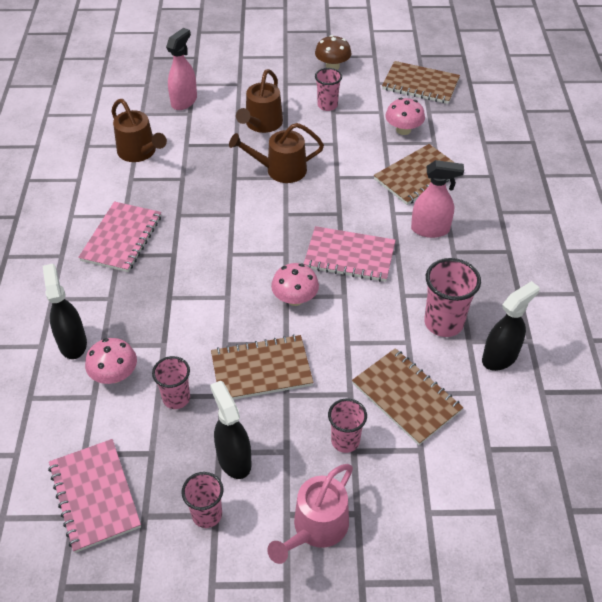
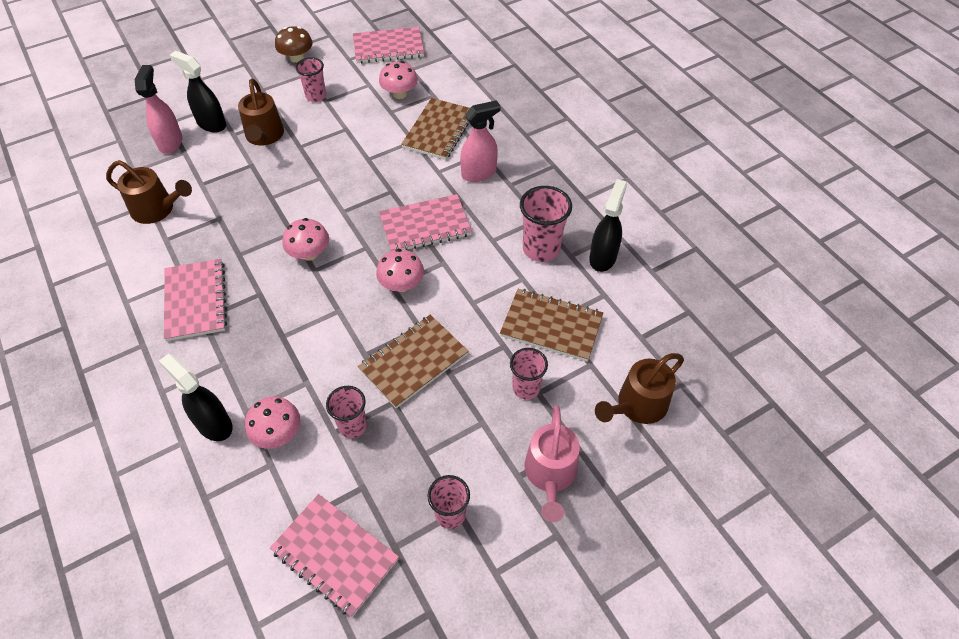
camera: 30 degrees left, 5 degrees up
(234, 459) = (442, 453): black spray bottle -> black spray bottle (211, 124)
(235, 238) = (309, 253): none -> pink mushroom
(280, 170) = (311, 173): brown watering can -> brown watering can (637, 406)
(420, 84) = (388, 47): brown notebook -> pink notebook

